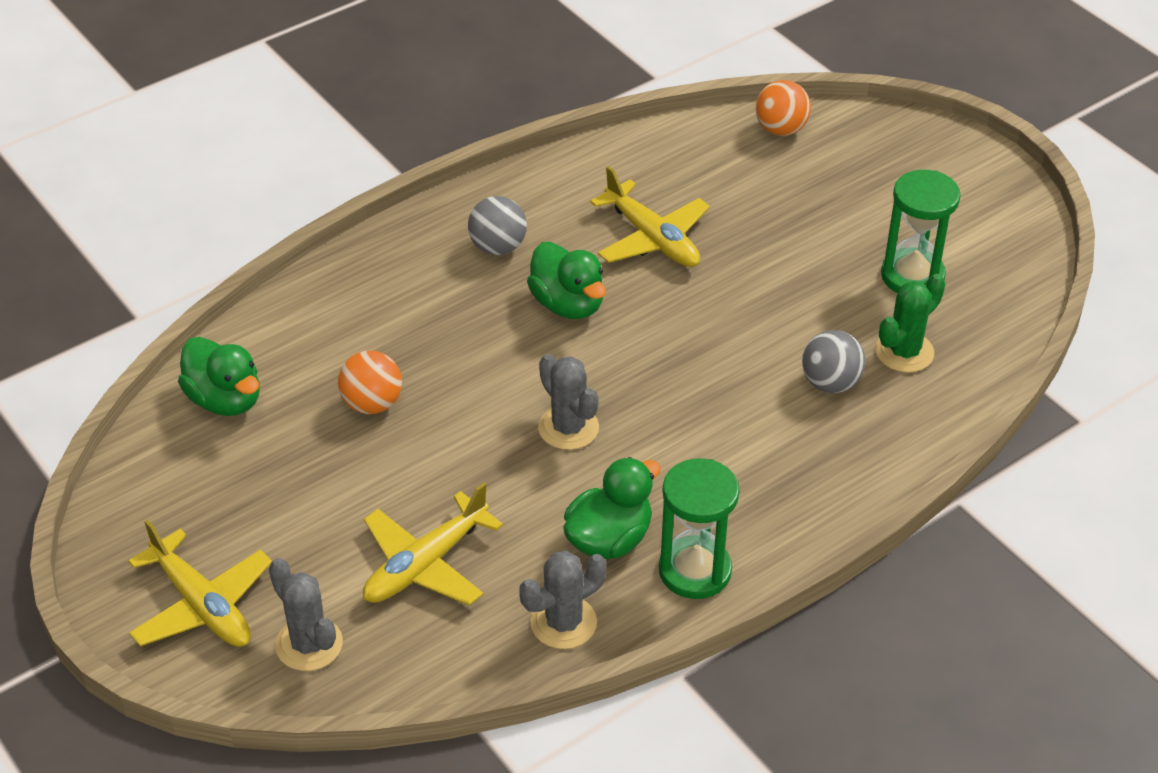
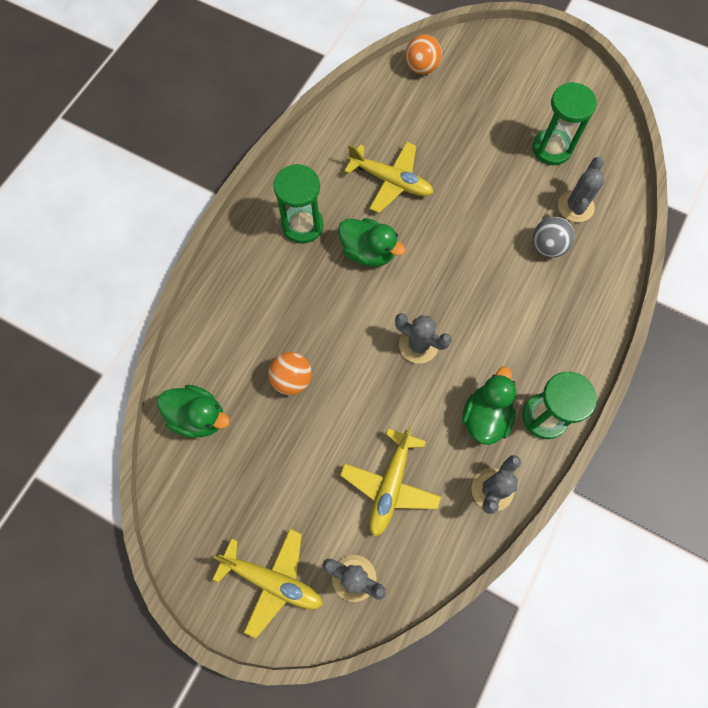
camera: 25 degrees left, 25 degrees up
(498, 247) = (302, 225): grey ball -> green hourglass
(904, 352) = (575, 206): green cactus -> grey cactus

